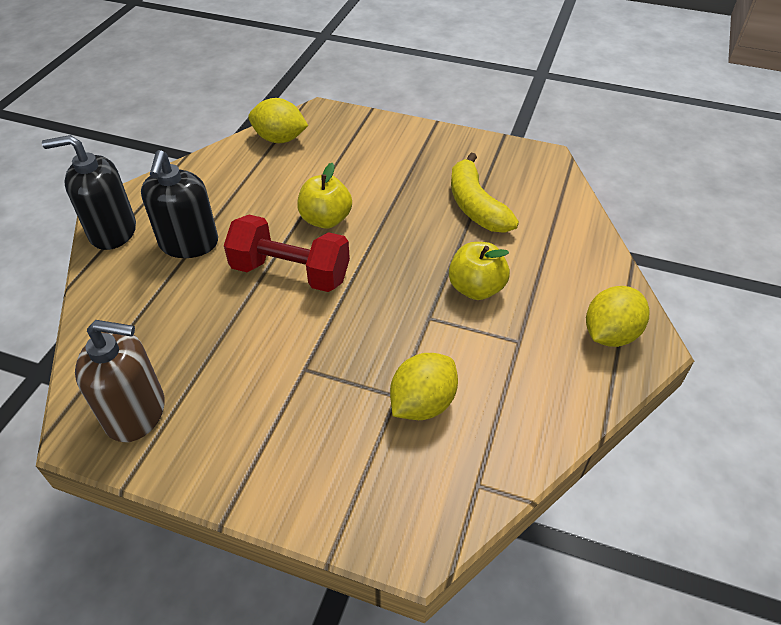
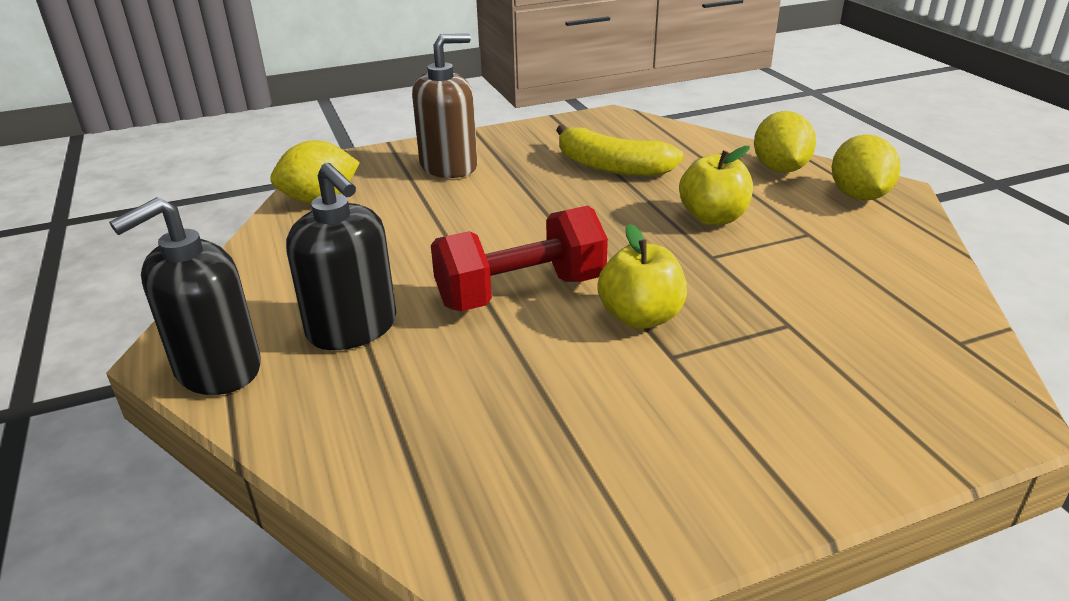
camera: 40 degrees left, 15 degrees down
(136, 412) = (556, 514): brown soap dispenser -> brown soap dispenser (449, 166)
(326, 220) = (485, 236): yellow apple -> yellow apple (640, 317)
(422, 403) = (819, 316): yellow lemon -> yellow lemon (780, 169)

